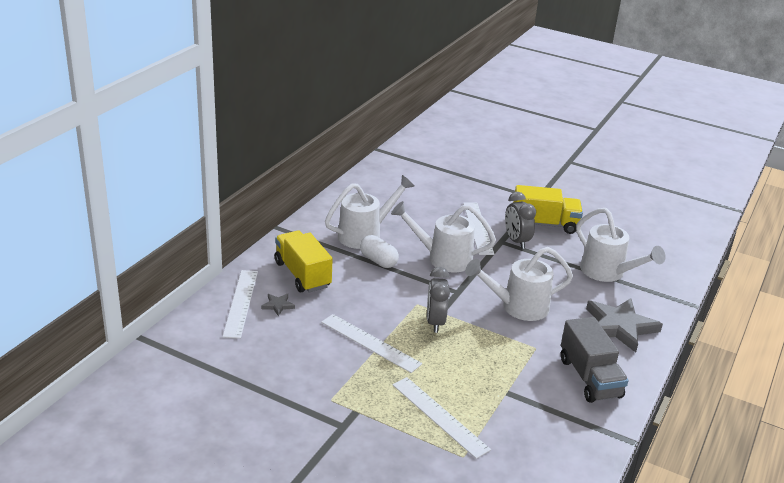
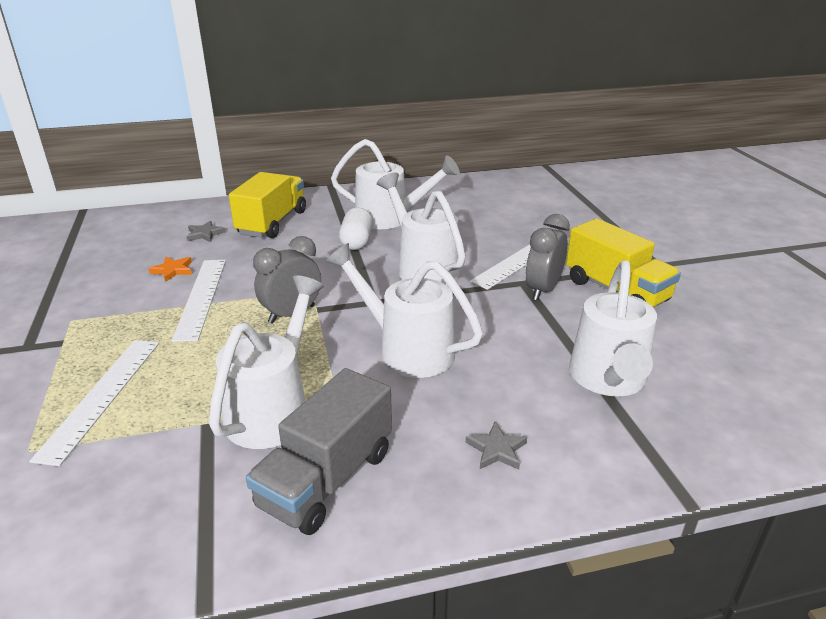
camera: 50 degrees right, 0 degrees up
(241, 303) = (186, 220): white ruler -> none
(316, 338) = (173, 270): none -> orange star
(520, 368) = (273, 409): none -> white watering can
(619, 327) = (496, 450): grey star -> grey star, size x0.43

